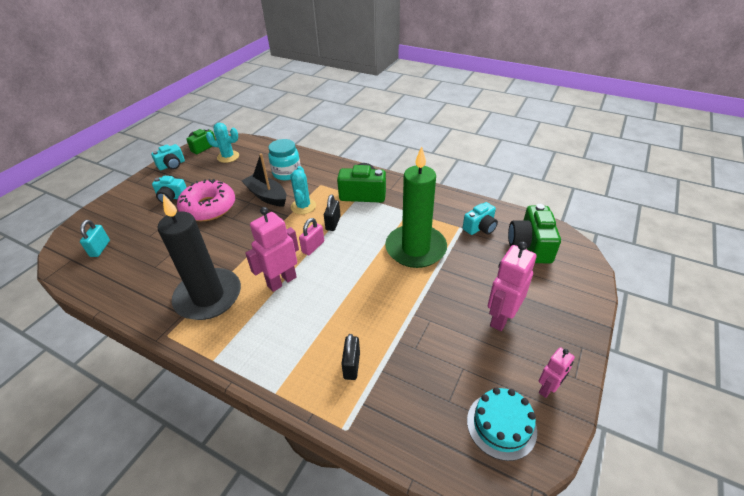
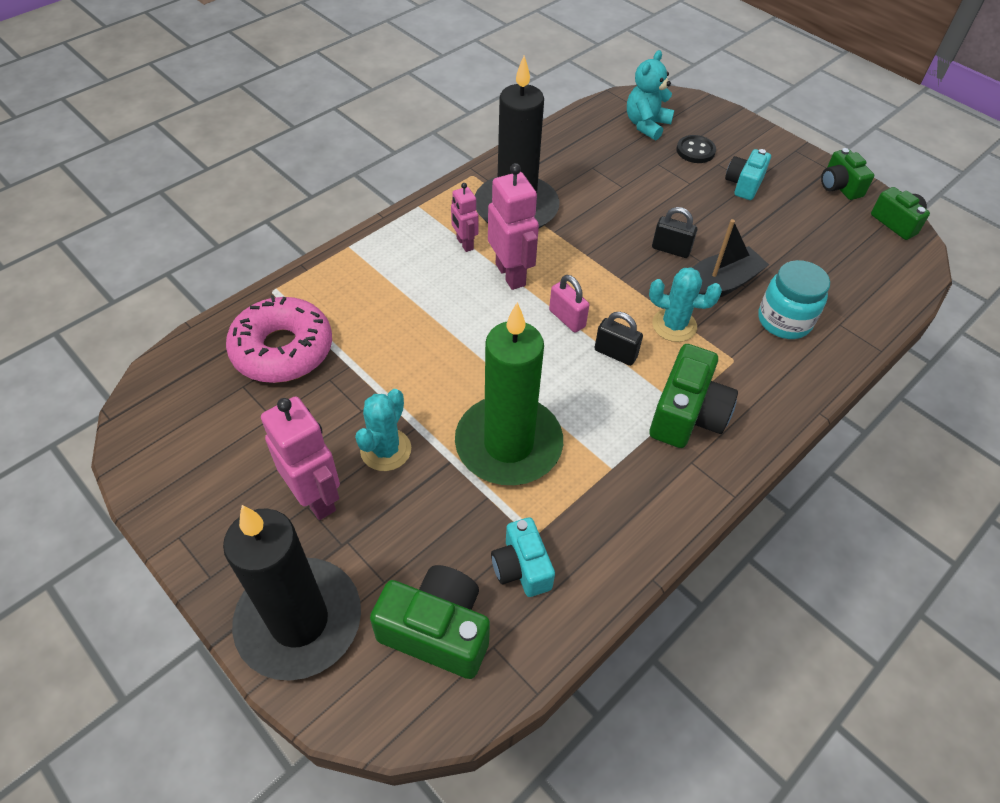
camera: 105 degrees right, 10 degrees up
(100, 248) = (646, 125): turquoise padlock -> turquoise teddy bear
(135, 221) = (695, 151): none -> black button
(172, 165) = (839, 186): turquoise camera -> green camera
(208, 207) = (706, 219): pink donut -> pink donut (282, 350)
(228, 157) = (856, 252): turquoise cactus -> turquoise cactus (386, 450)
(352, 365) = (342, 313): black padlock -> black padlock (671, 249)
(501, 425) = (183, 422): turquoise cake -> none
(547, 389) = (187, 494): pink robot -> pink robot (464, 244)
(568, 296) = (299, 621): none -> black candle

